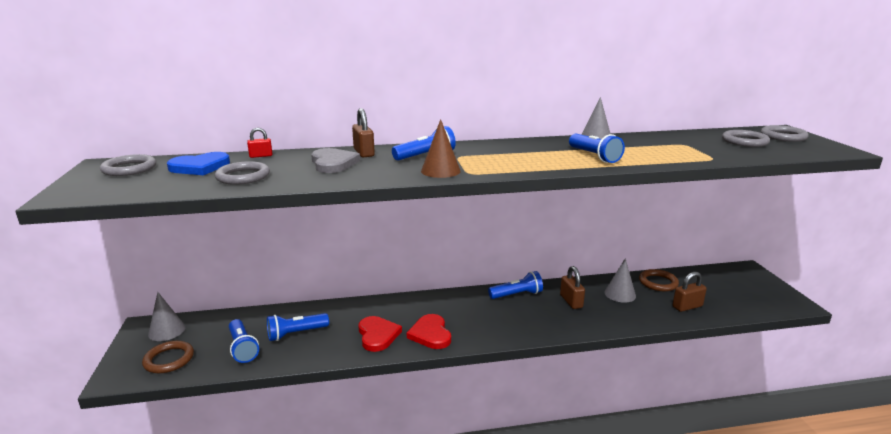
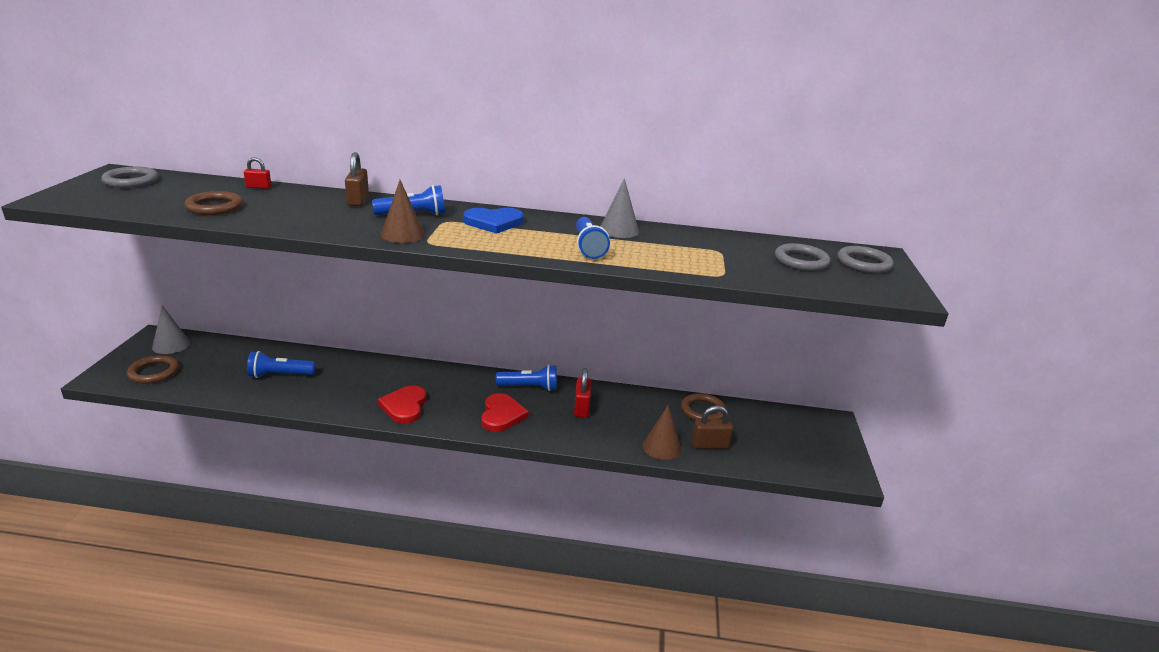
camera: 15 degrees right, 5 degrees up
(200, 167) = (191, 189): blue heart -> blue heart (494, 222)
(242, 348) = (222, 377): blue flashlight -> none
(243, 176) = (214, 207): grey ring -> brown ring
(333, 163) = (313, 207): grey heart -> none
(377, 335) = (353, 395): red heart -> red heart (501, 415)
(571, 301) = (581, 408): brown padlock -> red padlock
(620, 294) = (645, 413): grey cone -> none
(656, 316) = (661, 447): none -> brown cone

